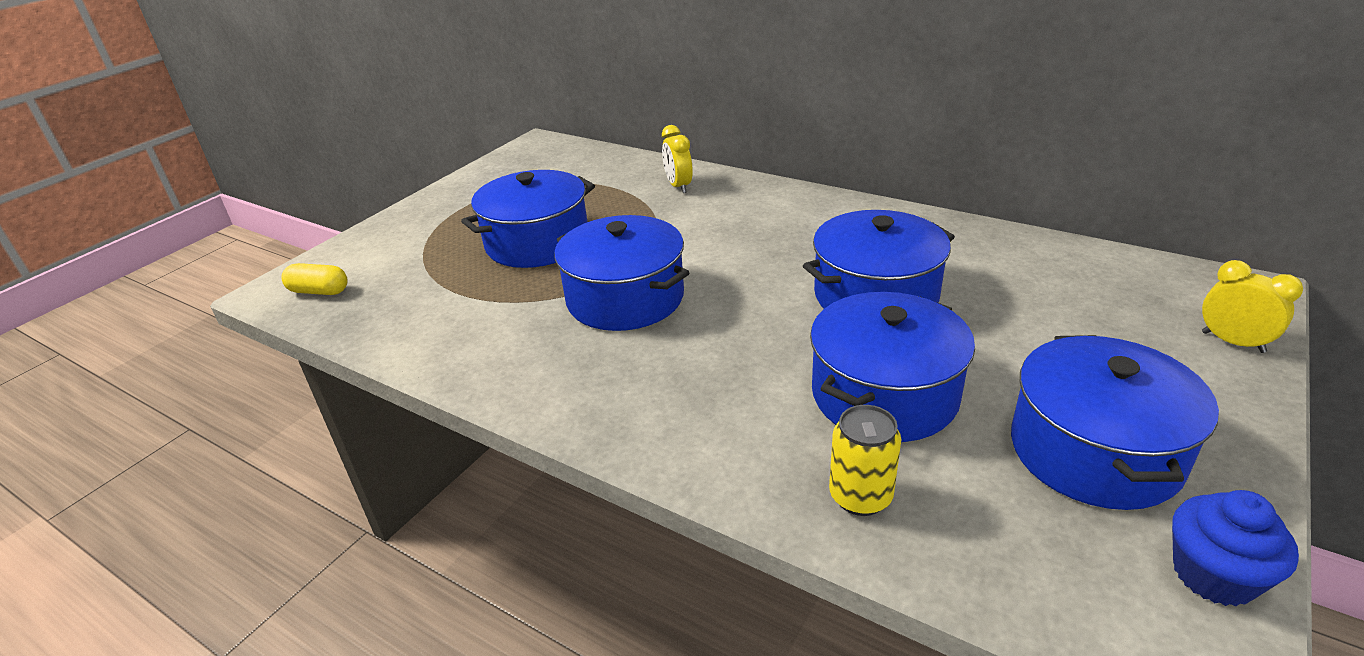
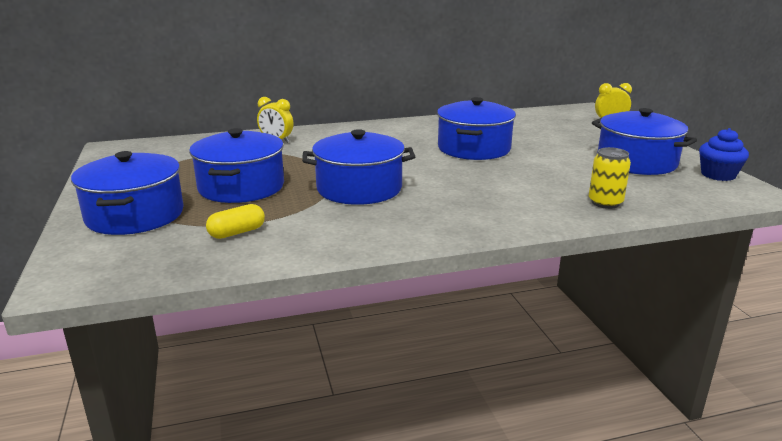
camera: 50 degrees left, 10 degrees down
(319, 291) = (114, 264): yellow capsule -> yellow capsule (237, 232)
(884, 394) = (547, 174): blue pot -> blue pot (135, 215)

